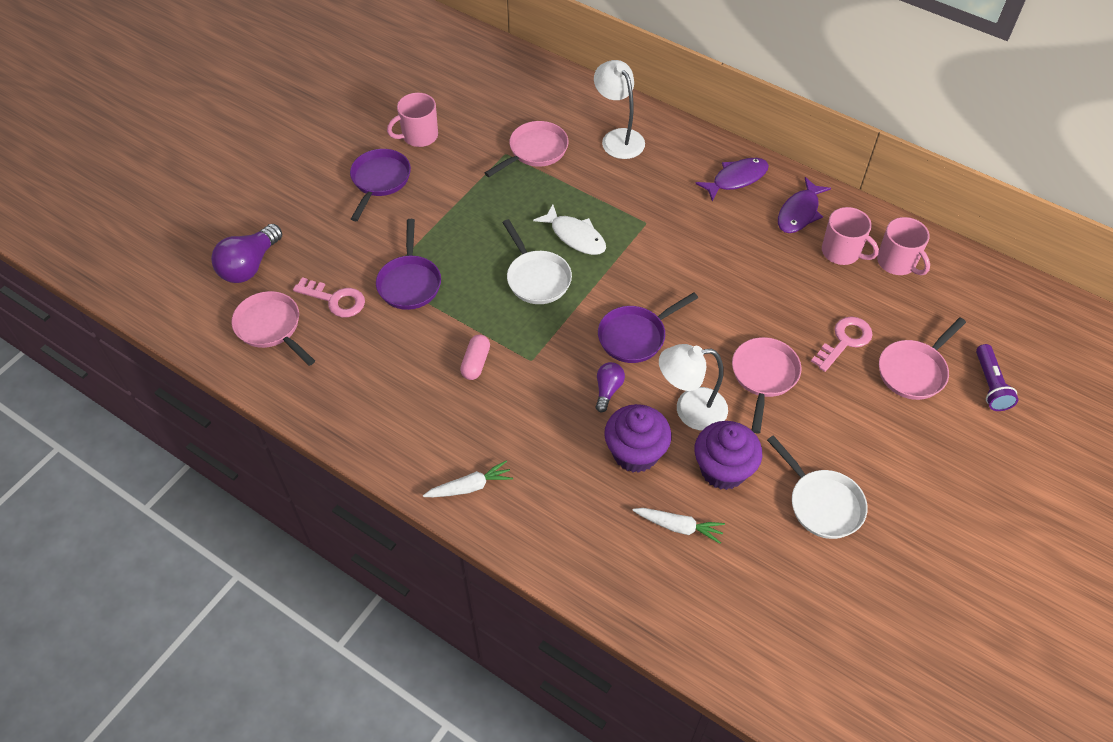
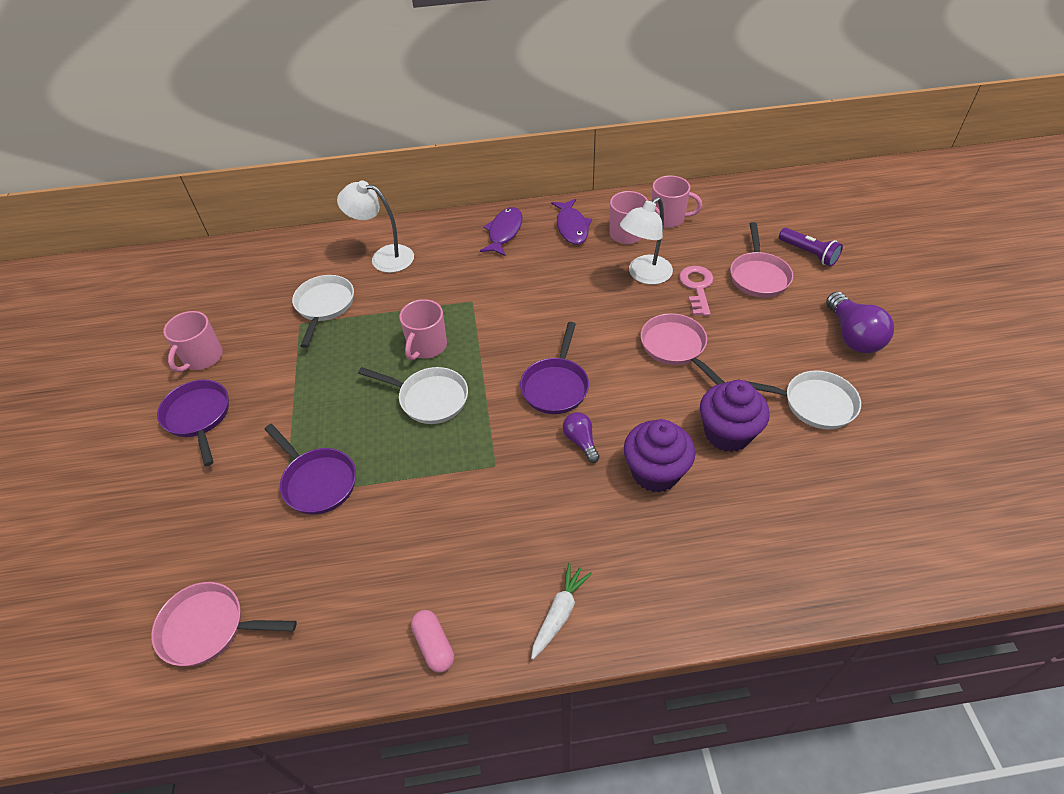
camera: 40 degrees left, 5 degrees down
(249, 265) = (125, 586): purple light bulb -> purple light bulb (853, 336)
(335, 300) = (256, 550): pink key -> none
(476, 363) = (450, 503): pink capsule -> pink capsule (434, 645)
(535, 151) = (324, 306): pink pan -> white pan
(575, 236) = (427, 346): white fish -> pink mug
(679, 527) = (749, 501): white carrot -> none
(690, 410) = (655, 409): white lamp -> white lamp (644, 275)

